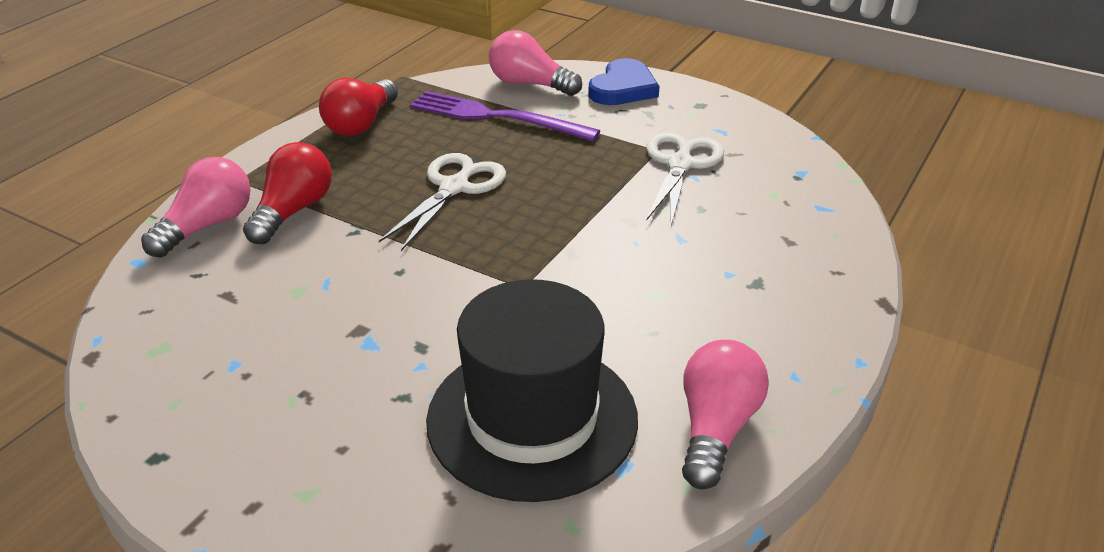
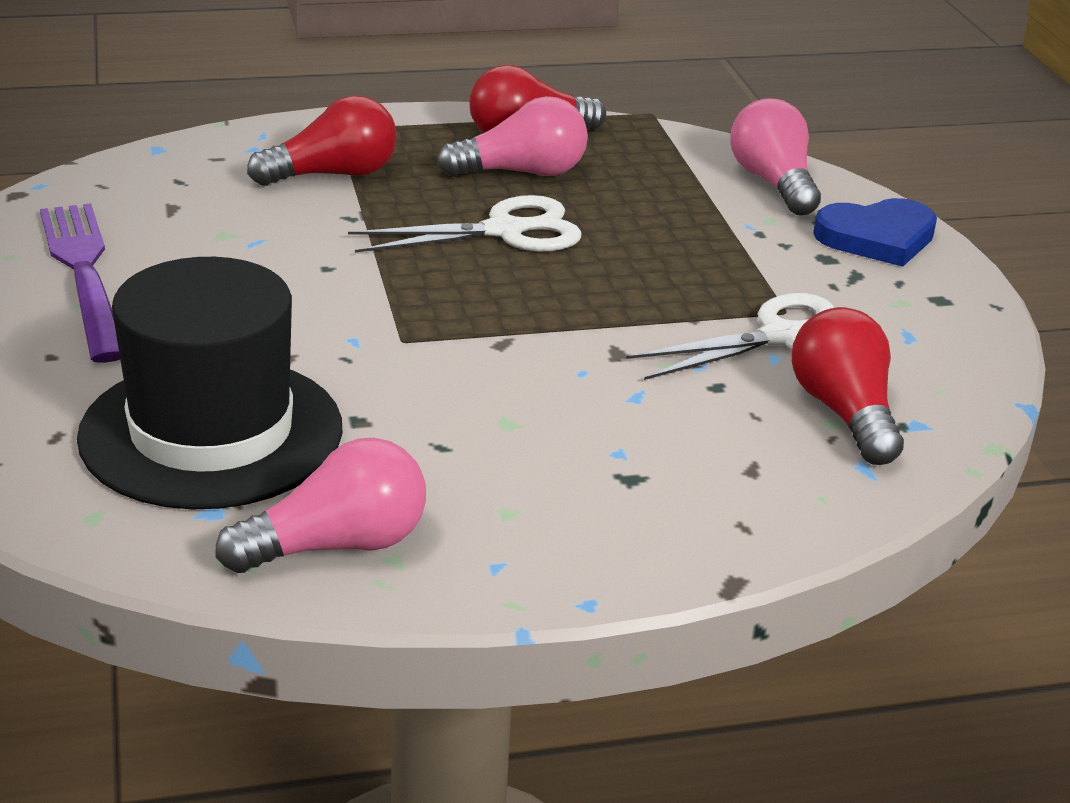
camera: 45 degrees right, 5 degrees down
(207, 226) = (249, 150): pink light bulb -> pink light bulb (522, 172)
(496, 117) = (673, 194): purple fork -> purple fork (84, 274)
(769, 186) = (844, 413): none -> red light bulb

